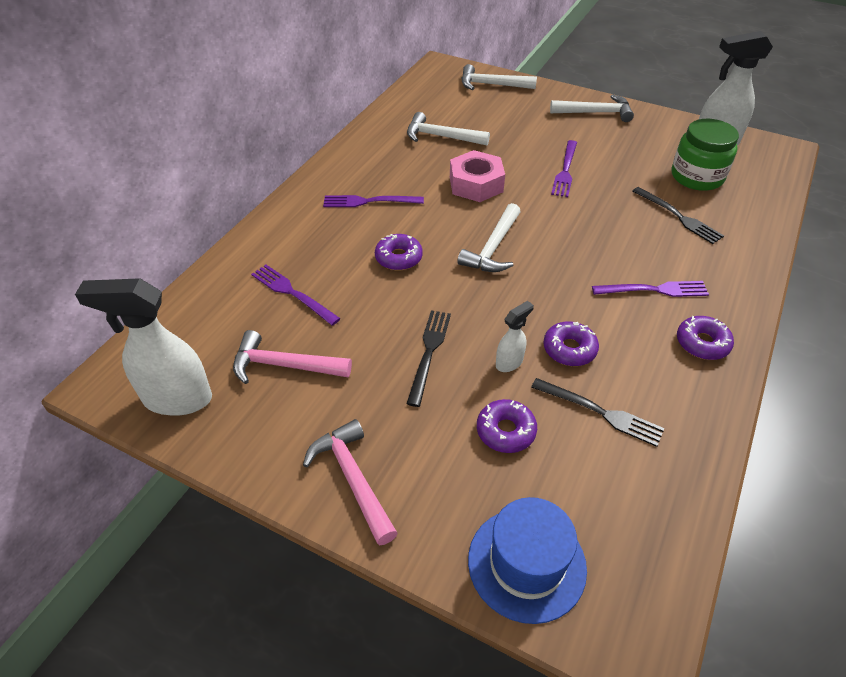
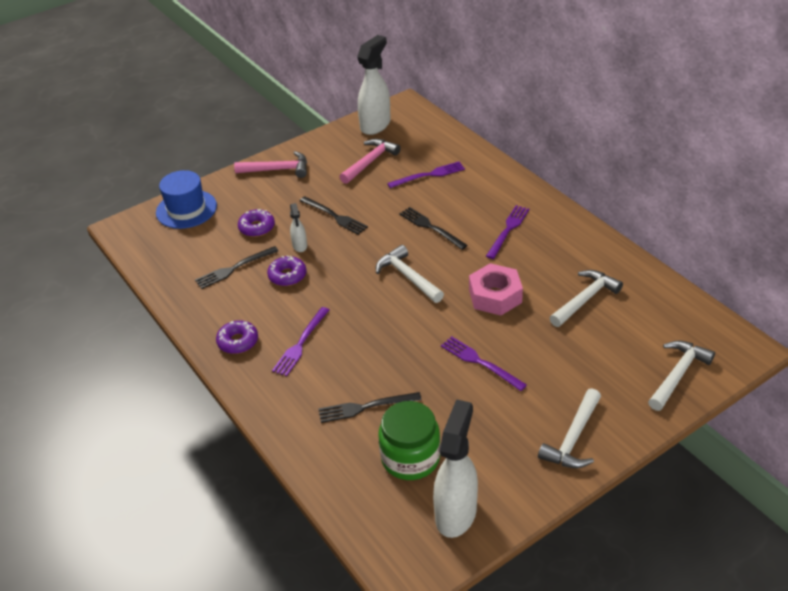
camera: 120 degrees right, 5 degrees down
(398, 258) = (430, 227): purple donut -> black fork

